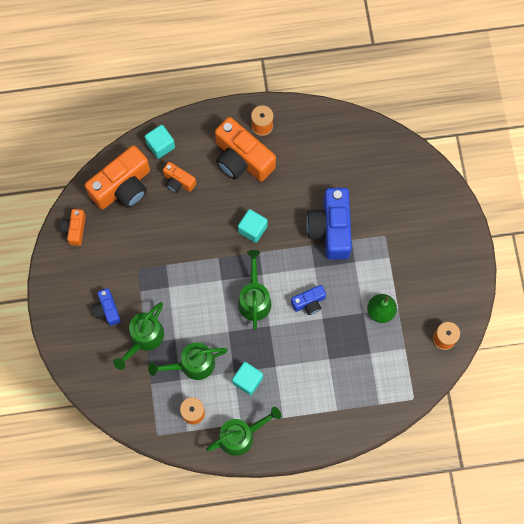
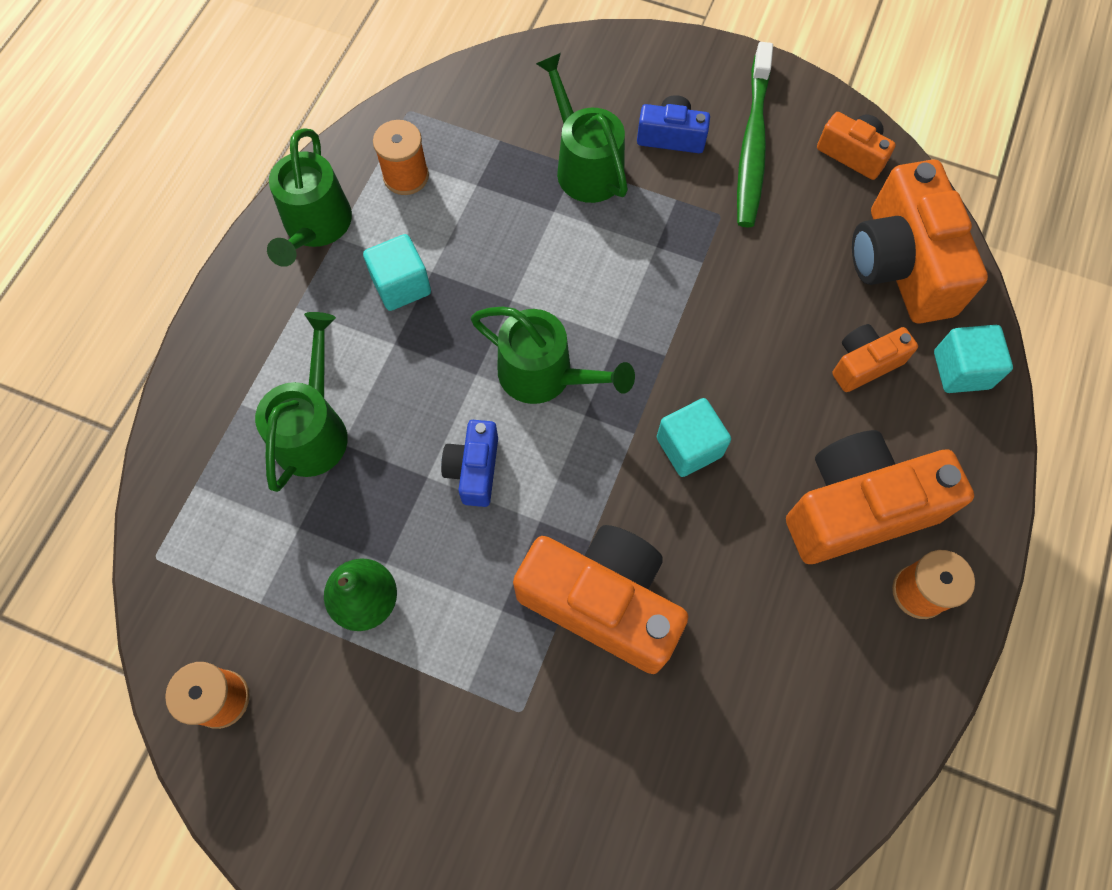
camera: 120 degrees right, 5 degrees down
(93, 273) = (752, 145): none -> green toothbrush
(192, 364) = (490, 214): green watering can -> green watering can (314, 428)
(330, 229) = (602, 602): blue camera -> orange camera

